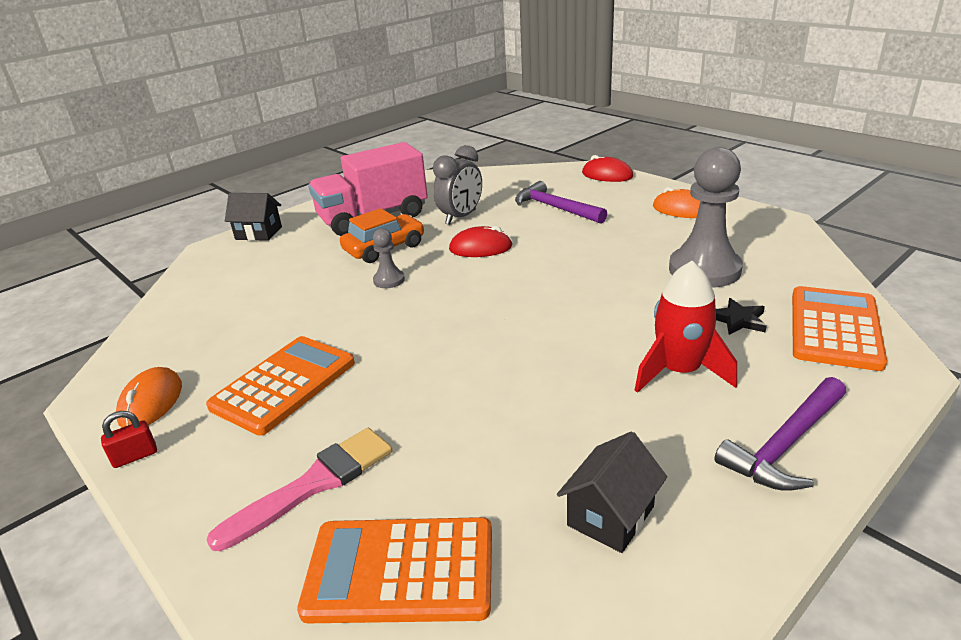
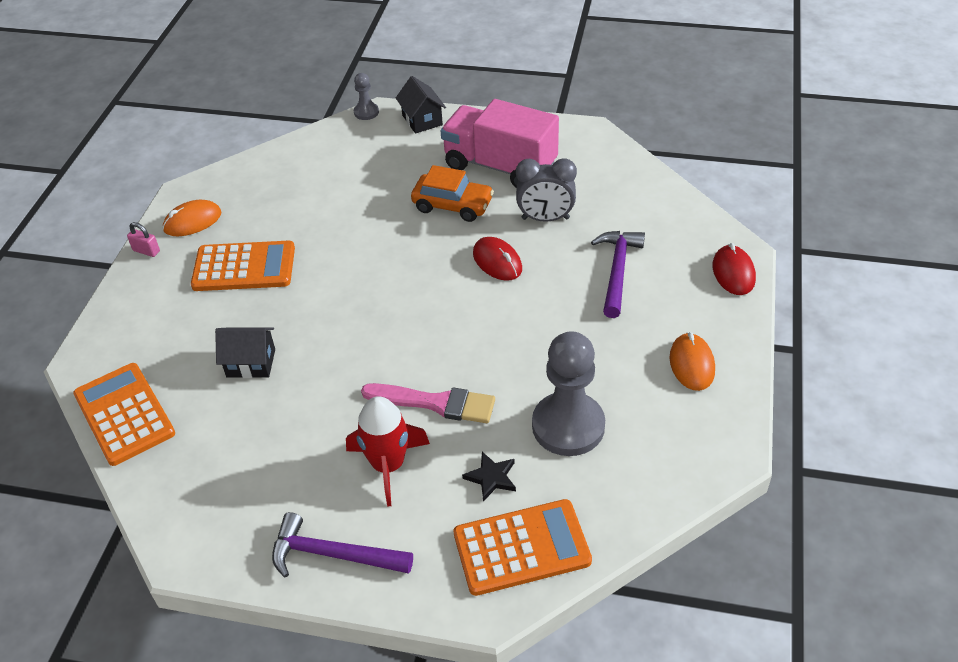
camera: 55 degrees right, 15 degrees up
(135, 456) = (146, 251): red padlock -> pink padlock
(314, 484) = (166, 340): pink brush -> pink brush (435, 403)
(389, 280) = (404, 238): grey pawn -> grey pawn (366, 112)
(610, 516) = (212, 486): black house -> black house (251, 363)

